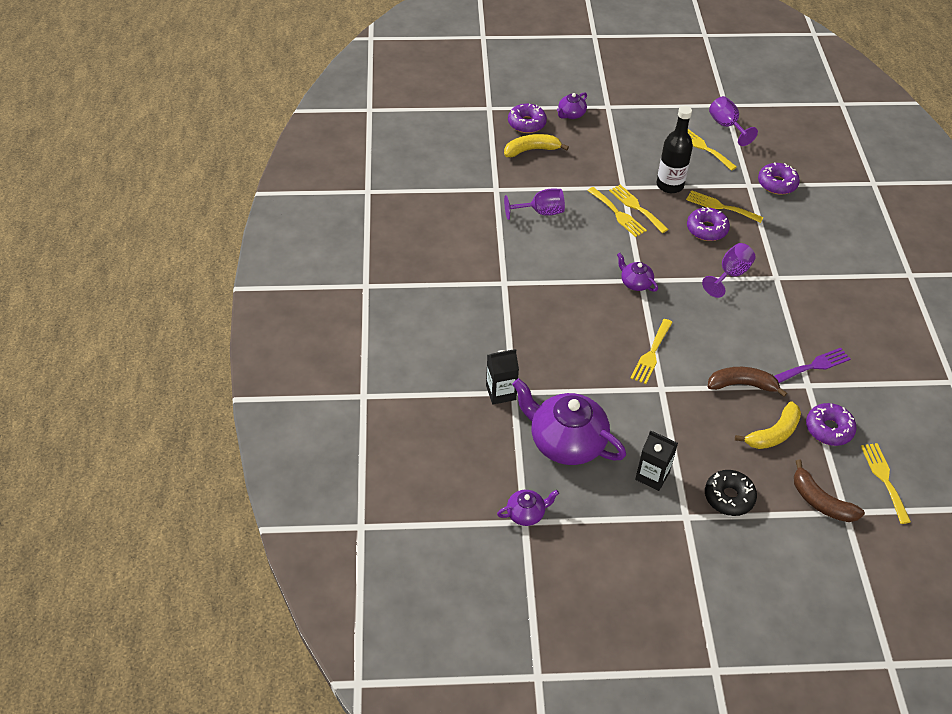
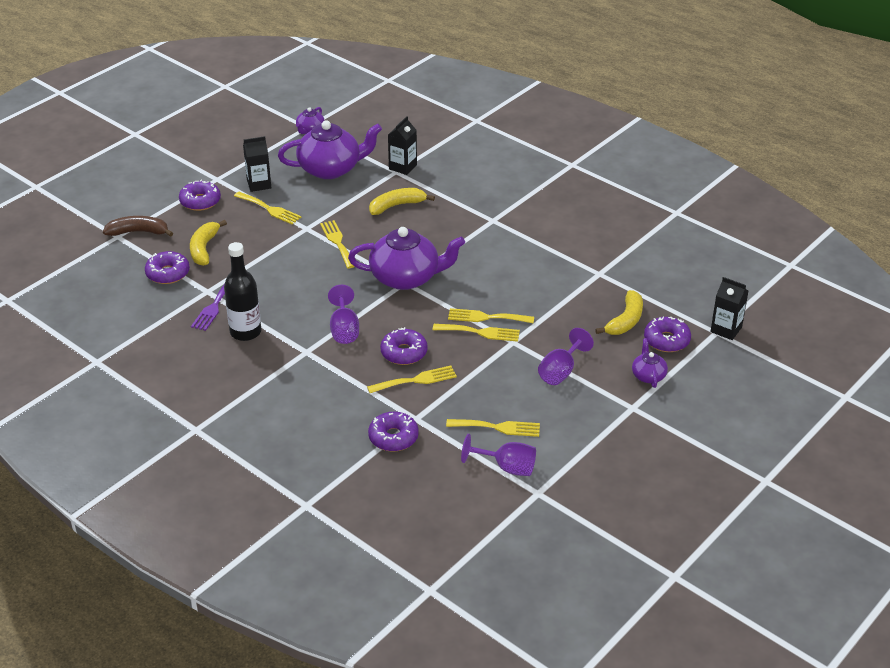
camera: 135 degrees right, 10 degrees down
(481, 105) = (726, 329): none -> black carton
(540, 212) = (542, 279): purple goblet -> purple goblet (560, 371)
(559, 354) = (396, 206): none -> yellow banana
(635, 283) = (406, 277): purple teapot -> purple teapot, size x2.11
(670, 185) = (479, 369): black bottle -> black bottle (245, 332)
(729, 497) = (200, 201): black donut -> purple donut
(742, 385) = (254, 262): brown banana -> none
(884, 479) = (105, 268): yellow fork -> yellow fork (269, 209)

